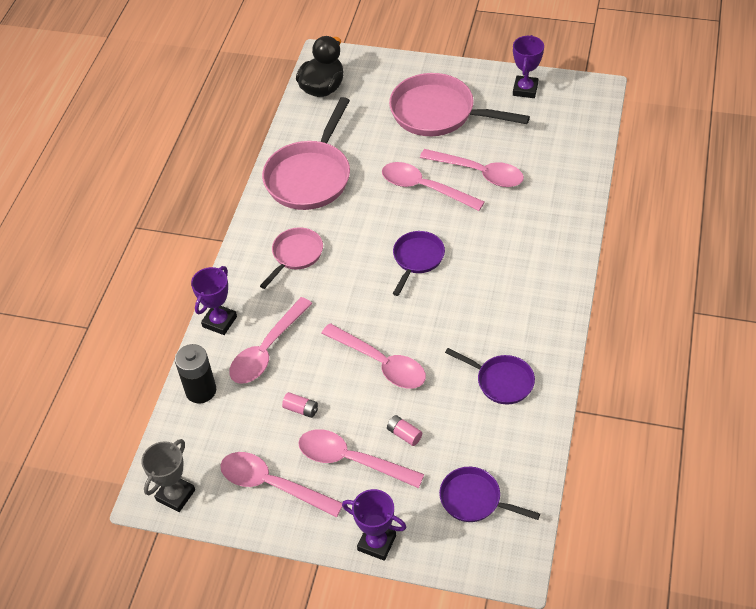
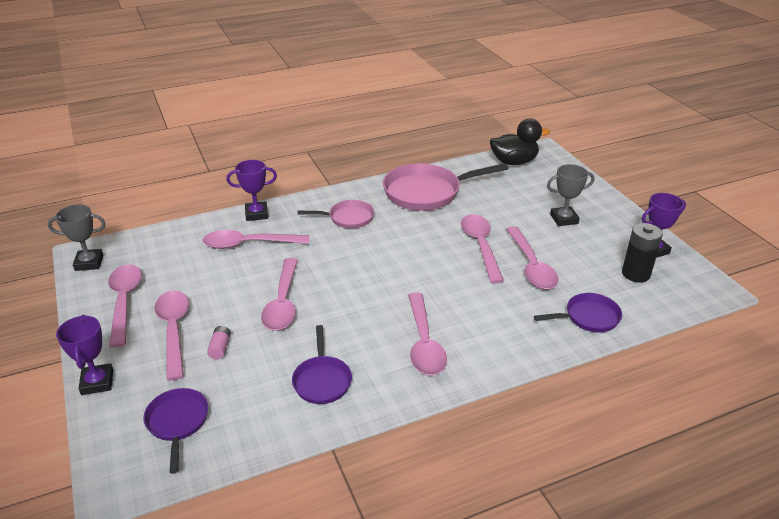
camera: 50 degrees right, 15 degrees down
(201, 390) = (189, 233): black battery -> black battery (635, 274)
(301, 409) = (206, 283): pink battery -> none
(417, 259) = (405, 274): purple pan -> purple pan (588, 317)
(438, 113) = (564, 219): pink pan -> grey trophy
(511, 294) = (424, 343): none -> pink spoon

